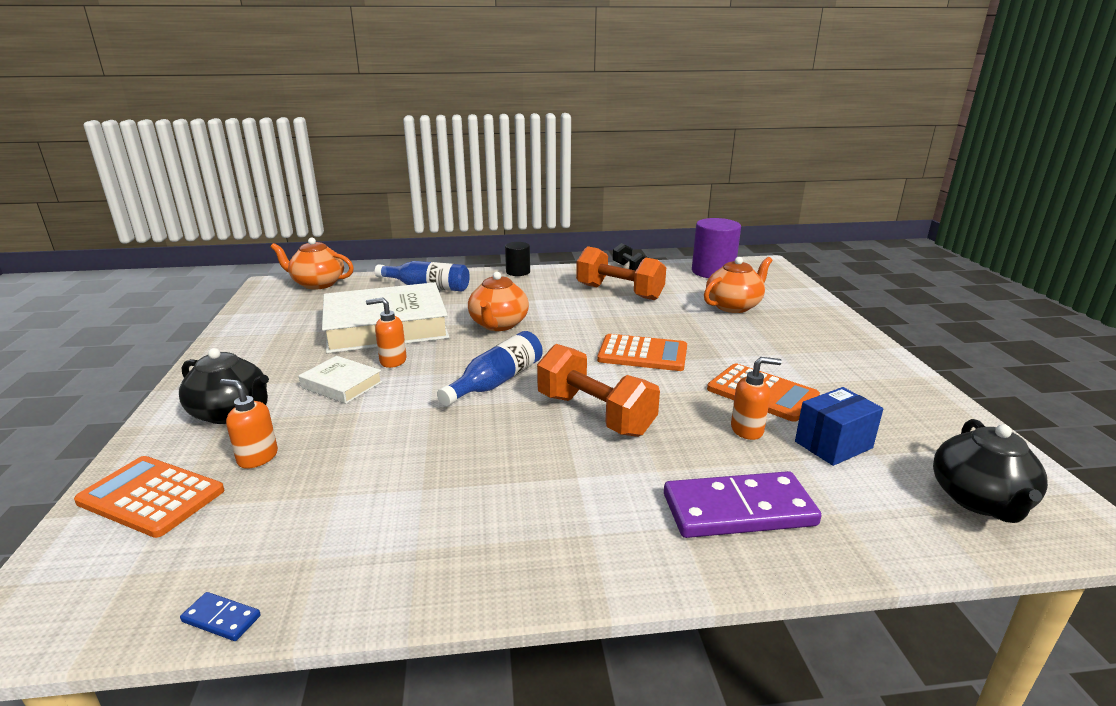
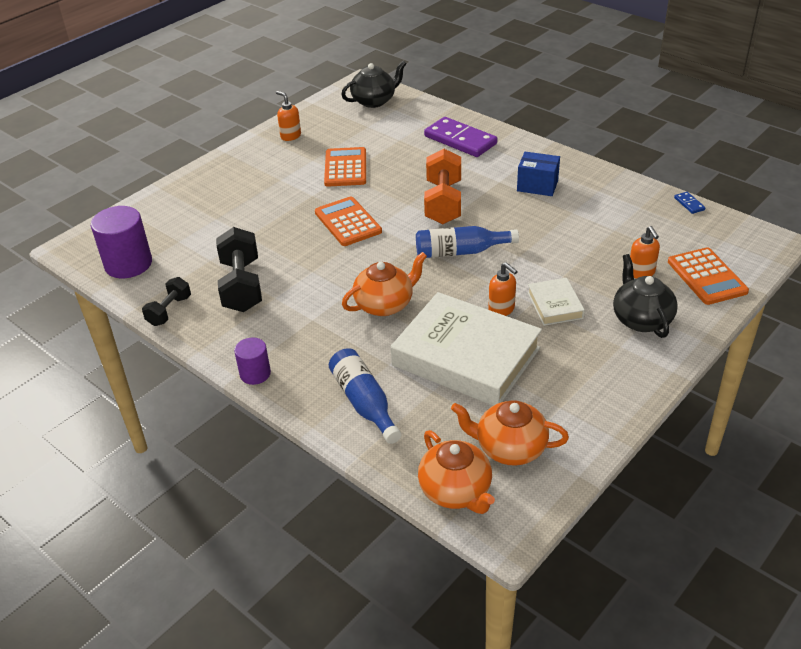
camera: 130 degrees left, 15 degrees up
(518, 272) = (255, 374): black cylinder -> purple cylinder
(619, 292) = (242, 286): orange dumbbell -> black dumbbell
(733, 306) = (211, 223): orange teapot -> orange teapot (509, 448)
(747, 430) = (392, 159): orange soap dispenser -> orange soap dispenser (290, 136)
(833, 445) = (374, 136): blue box -> blue box (537, 186)

